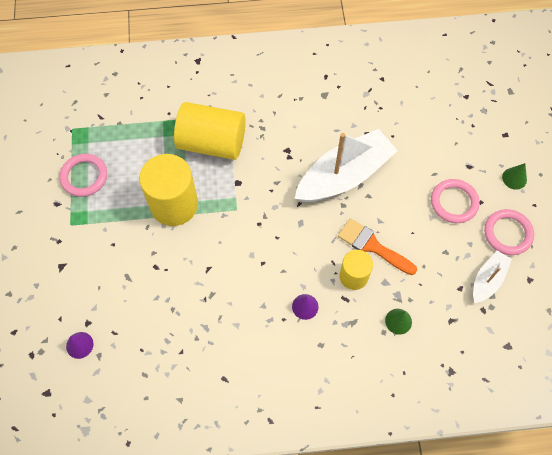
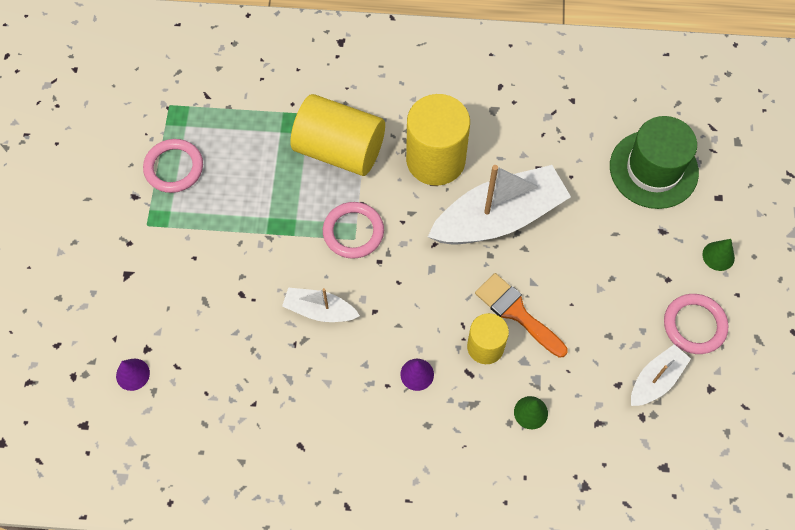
camera: 10 degrees right, 0 degrees up
(174, 204) = (278, 220): yellow cylinder -> yellow cylinder (435, 160)
(220, 269) = (319, 310): none -> white boat
(453, 121) = (653, 169): none -> green hat
(454, 202) = (633, 274): pink ring -> pink ring (353, 232)

